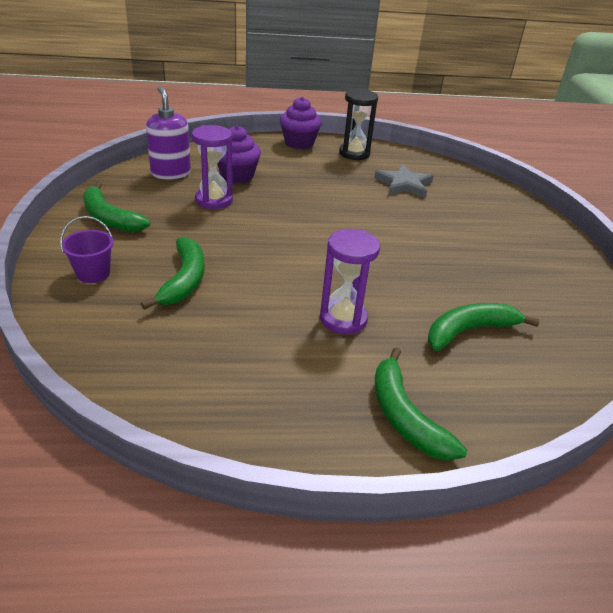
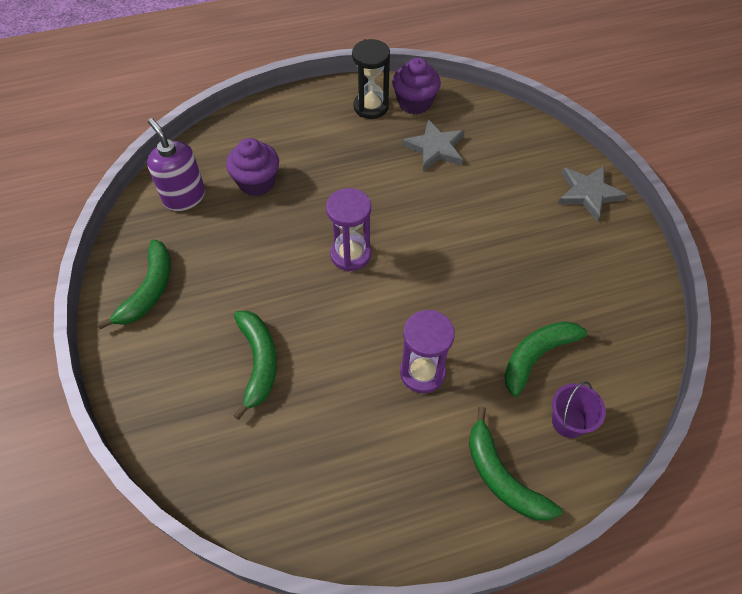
camera: 10 degrees left, 20 degrees up
(93, 273) = (167, 378): purple bucket -> purple bucket (568, 422)
(109, 218) = (149, 290): green banana -> green banana turned 105 degrees counterclockwise
(214, 200) = (246, 231): purple hourglass -> purple hourglass (350, 254)
(299, 143) = (306, 103): purple cupcake -> purple cupcake (414, 103)
(544, 234) = (588, 193): none -> grey star

